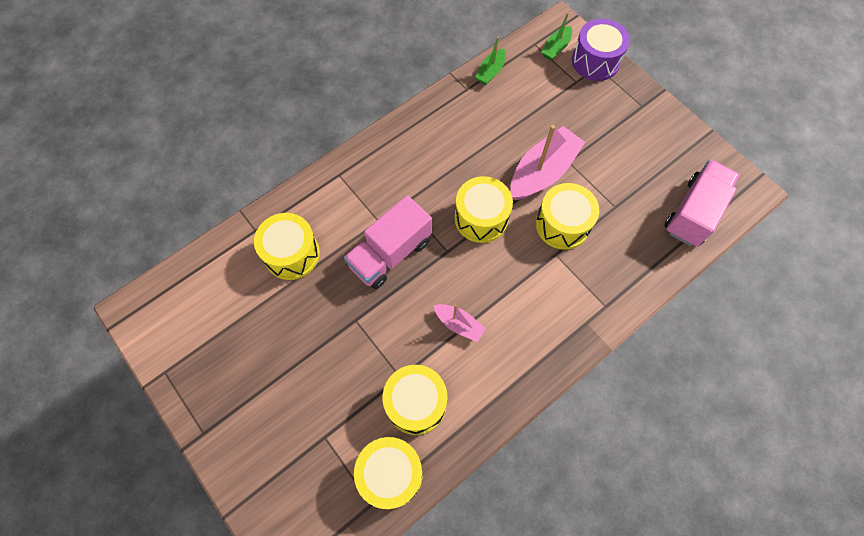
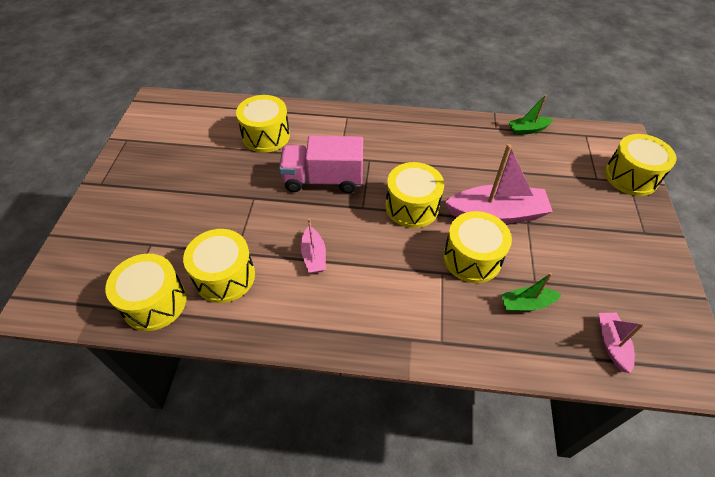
camera: 45 degrees right, 15 degrees down
(556, 48) = (602, 148): green boat -> green boat (526, 304)
(595, 61) = (631, 177): purple drum -> yellow drum
(693, 213) = (612, 344): pink truck -> pink boat

